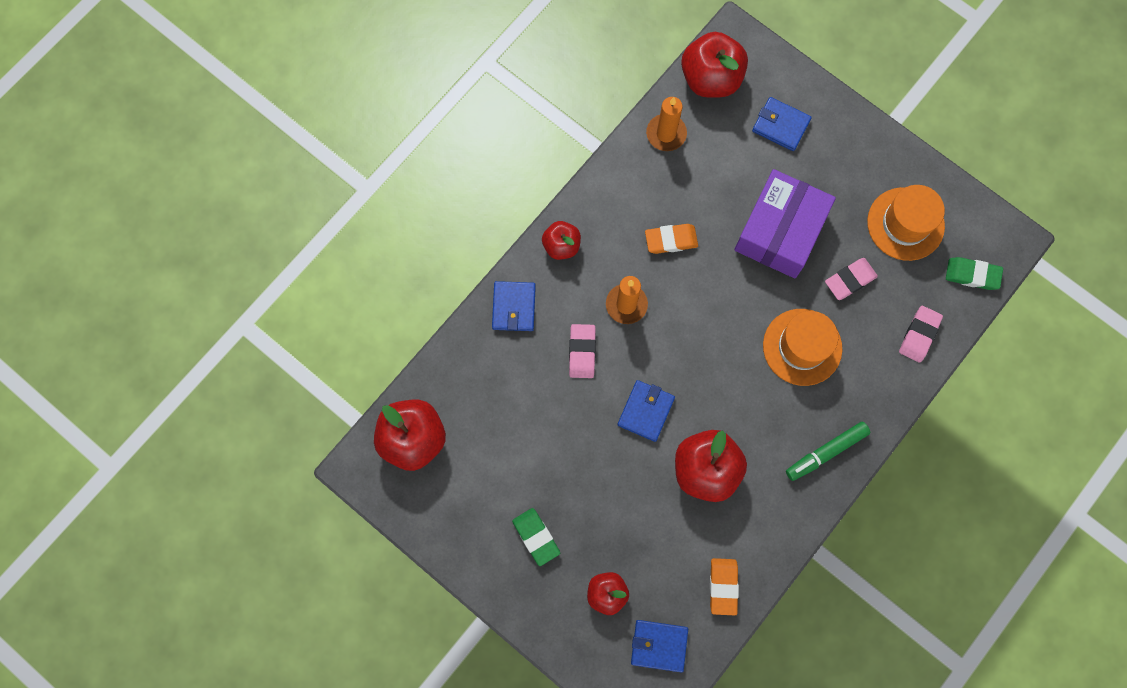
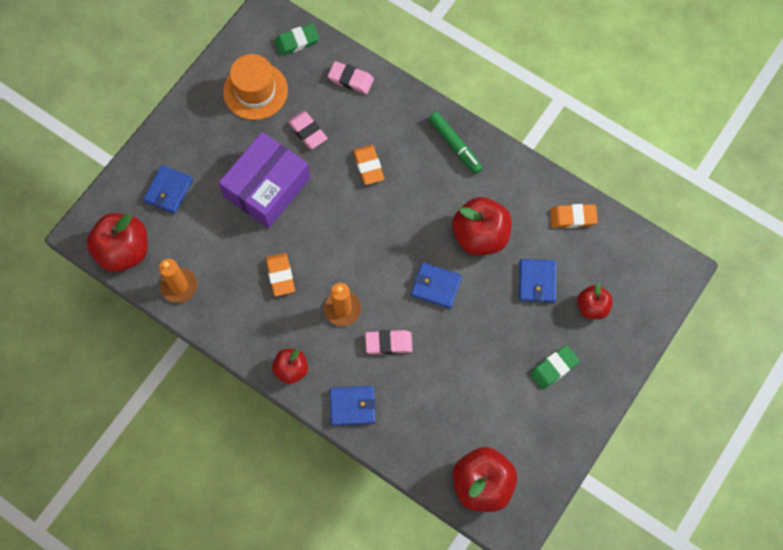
camera: 95 degrees left, 5 degrees down
(659, 645) = (627, 263): blue wallet -> blue wallet (537, 282)
(780, 231) = (267, 187): purple box -> purple box turned 75 degrees counterclockwise
(802, 347) = (368, 166): orange hat -> orange eraser
(972, 275) = (297, 42): green eraser -> green eraser turned 60 degrees clockwise

